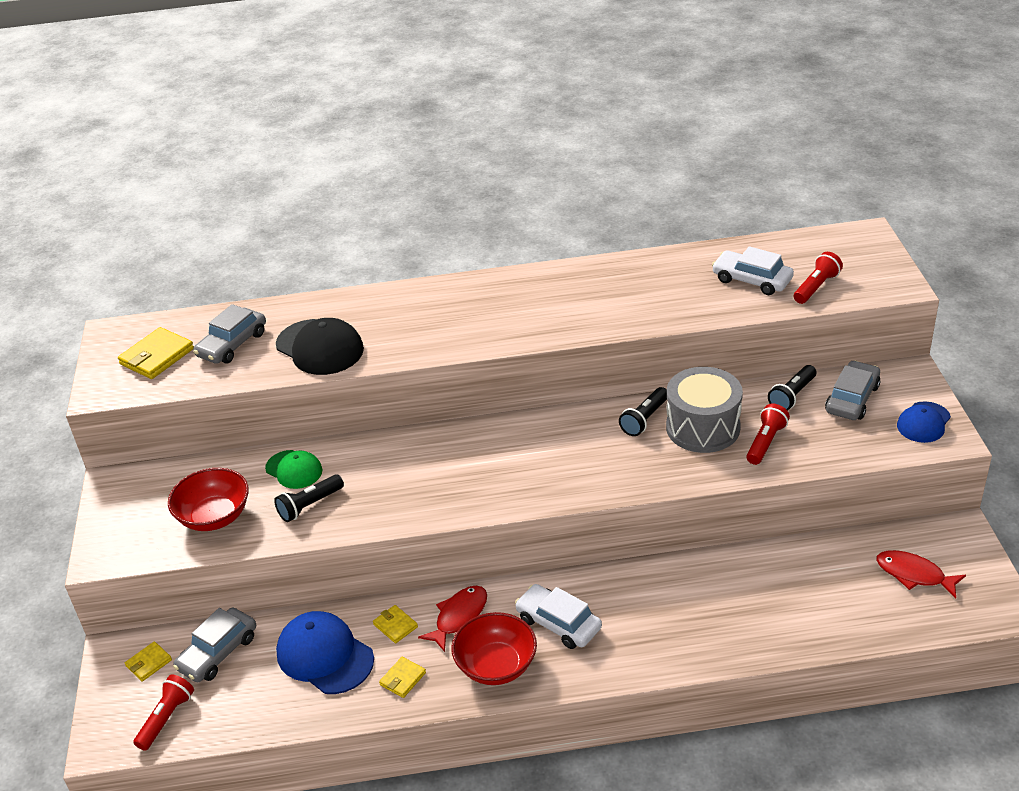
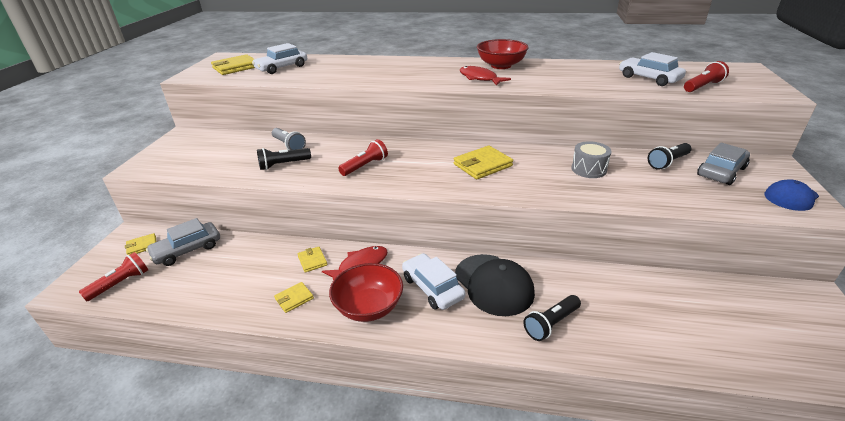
camera: 15 degrees right, 5 degrees down
(214, 517) = (221, 160): red bowl -> red bowl (501, 66)
(232, 344) = (282, 68): grey car -> white car
(294, 469) = (289, 145): green cap -> grey flashlight
(320, 347) = (331, 74): black cap -> black cap (493, 284)
(325, 656) = (252, 269): blue cap -> none
(573, 448) = (482, 165): none -> yellow wallet
(644, 419) = (543, 158): black flashlight -> black flashlight (551, 324)
(703, 427) = (588, 169): grey drum -> grey drum, size x0.58
(765, 442) = (640, 186): red flashlight -> red flashlight (365, 166)
(914, 574) = (768, 323): red fish -> red fish (479, 78)

